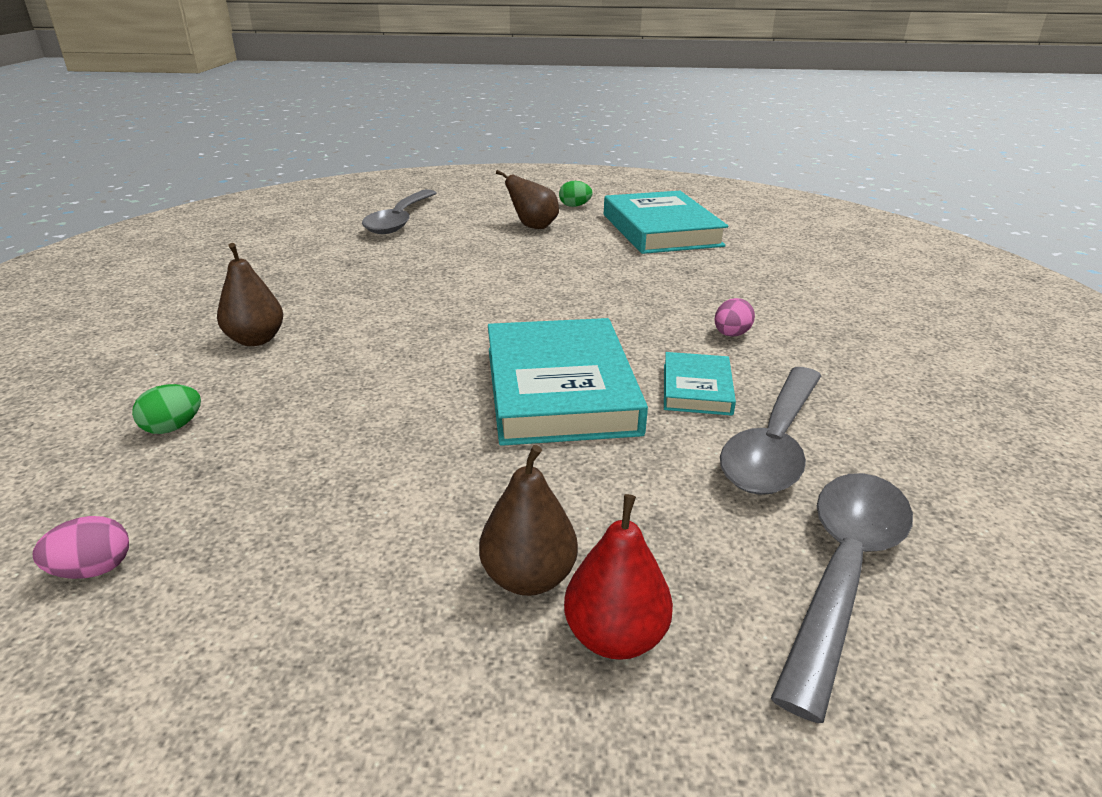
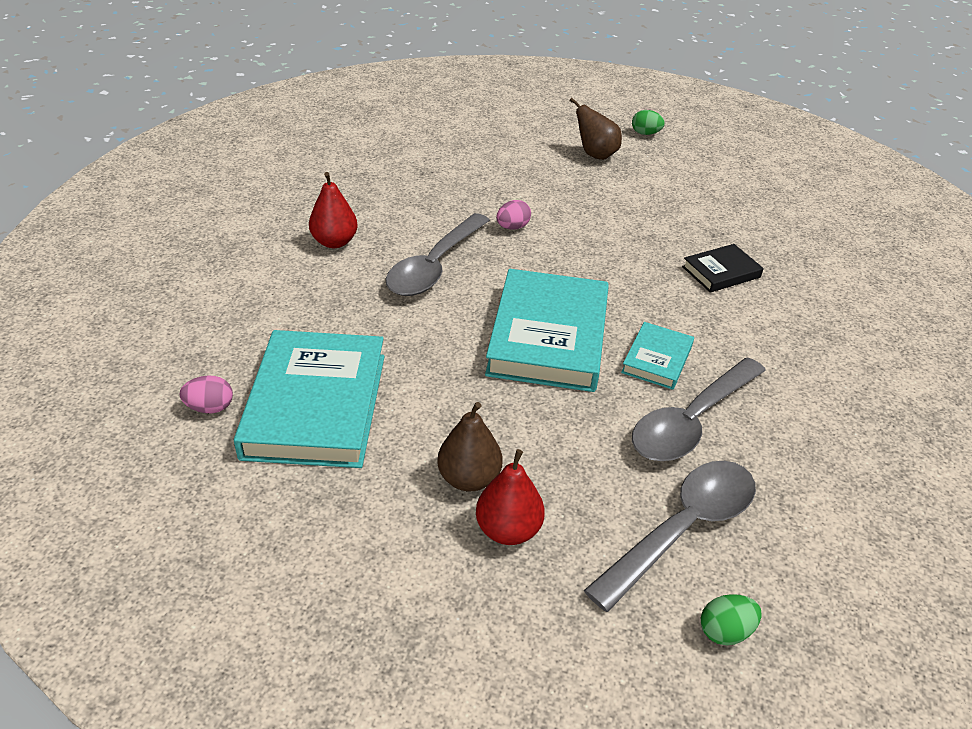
camera: 15 degrees right, 10 degrees up
(173, 427) = (267, 311): green egg -> green egg (725, 631)
(256, 340) = (334, 242): brown pear -> red pear
(400, 220) = (479, 127): grey spoon -> grey spoon (434, 266)
(661, 230) = (714, 179): turquoise book -> turquoise book (316, 405)
(714, 300) = (721, 272): none -> black book
(731, 334) = (715, 312): pink egg -> pink egg (512, 227)

